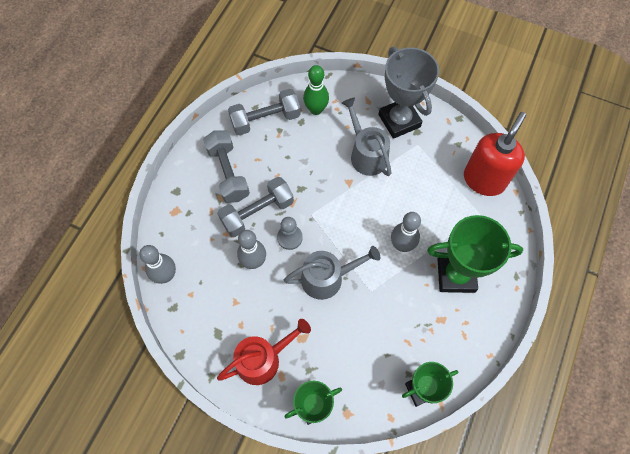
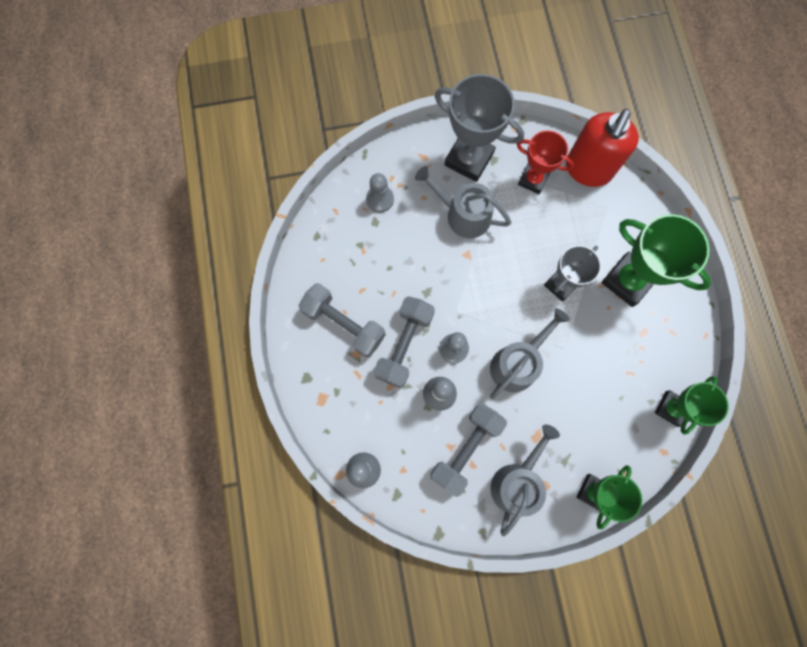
camera: 35 degrees left, 10 degrees up
(263, 359) = (517, 482): red watering can -> grey watering can
(265, 120) = (338, 243): grey dumbbell -> grey dumbbell (466, 449)
(316, 109) = (380, 199): green bowling pin -> grey pawn
(402, 245) = (560, 284): grey bowling pin -> grey trophy
(436, 162) = (533, 180): none -> red trophy
(456, 275) = (627, 281): green trophy -> green trophy turned 75 degrees clockwise
(484, 180) = (588, 169): red soap dispenser -> red soap dispenser turned 150 degrees counterclockwise

